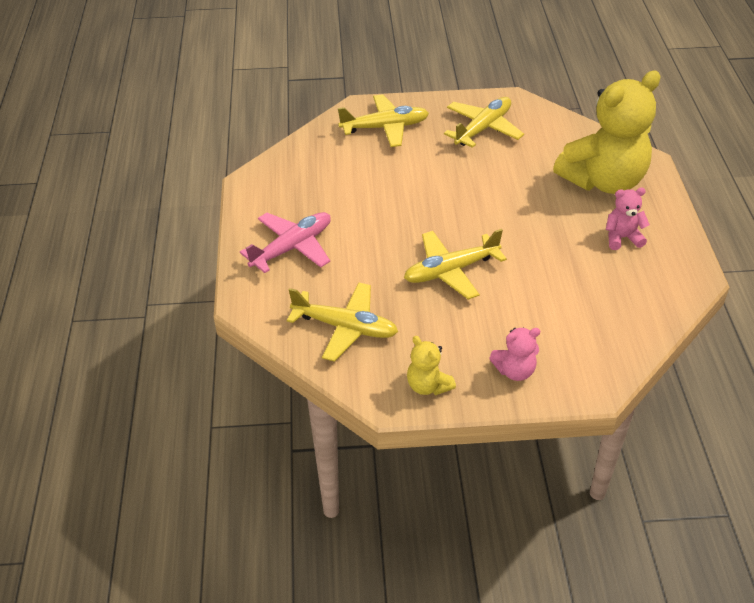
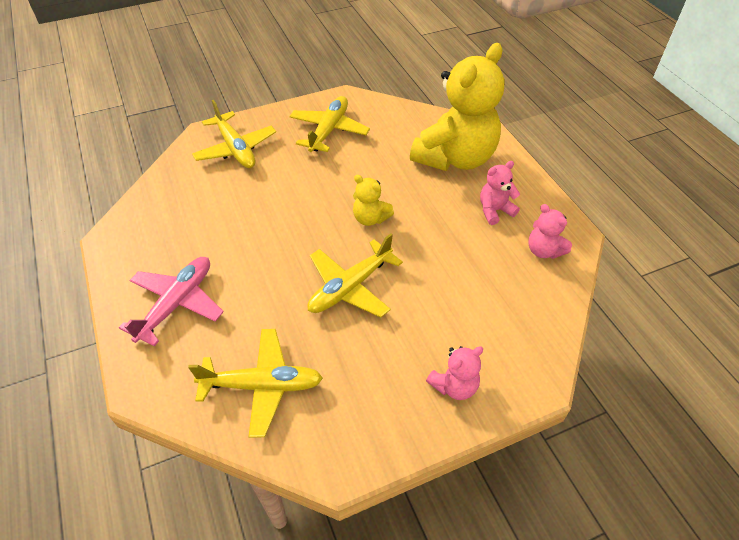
camera: 20 degrees left, 5 degrees up
(385, 127) = (236, 149): yellow plane -> yellow plane turned 90 degrees clockwise
(428, 386) = (373, 432): yellow teddy bear -> yellow teddy bear (370, 218)
(655, 284) = (543, 250): none -> pink teddy bear

